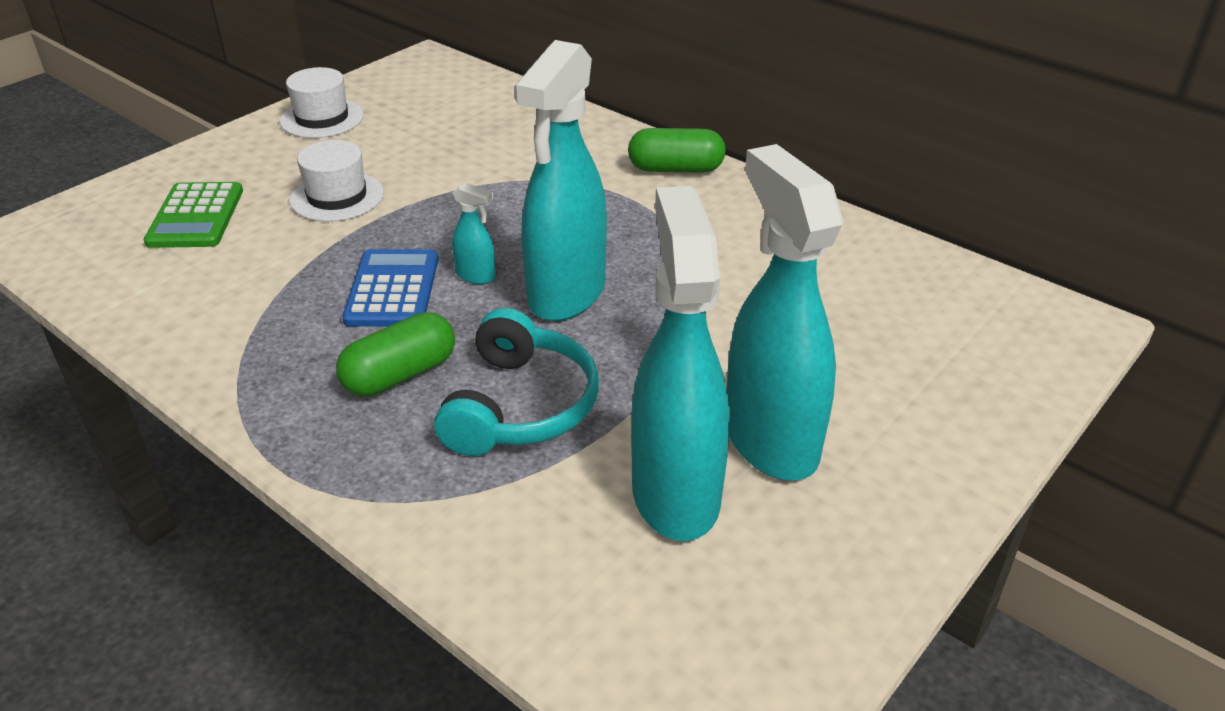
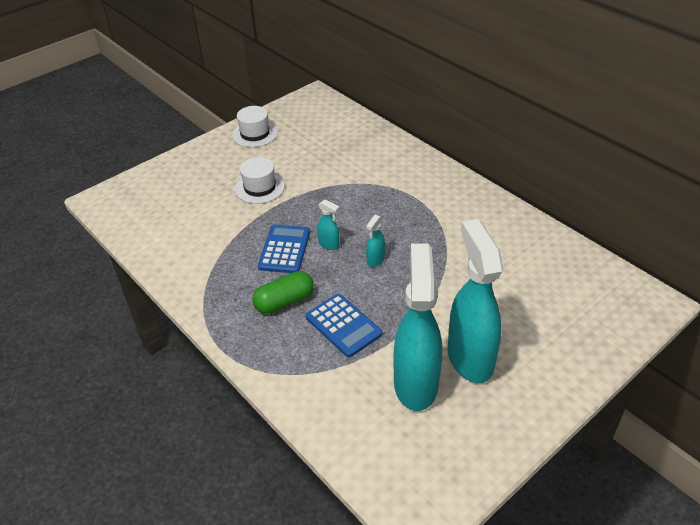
camera: 10 degrees right, 5 degrees up
(195, 216) = (186, 195): green calculator -> none
(520, 406) = (343, 325): turquoise headphones -> blue calculator
(566, 294) = (375, 260): turquoise spray bottle -> turquoise spray bottle, size x0.41
(676, 169) = (447, 181): green capsule -> none

